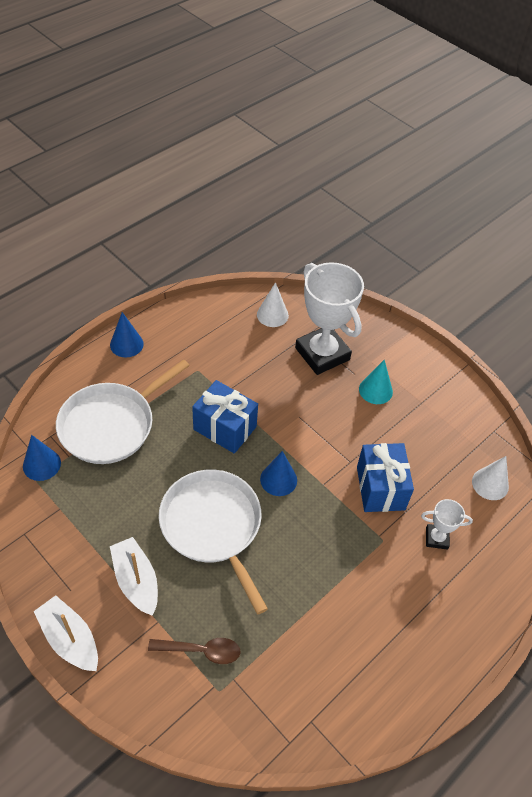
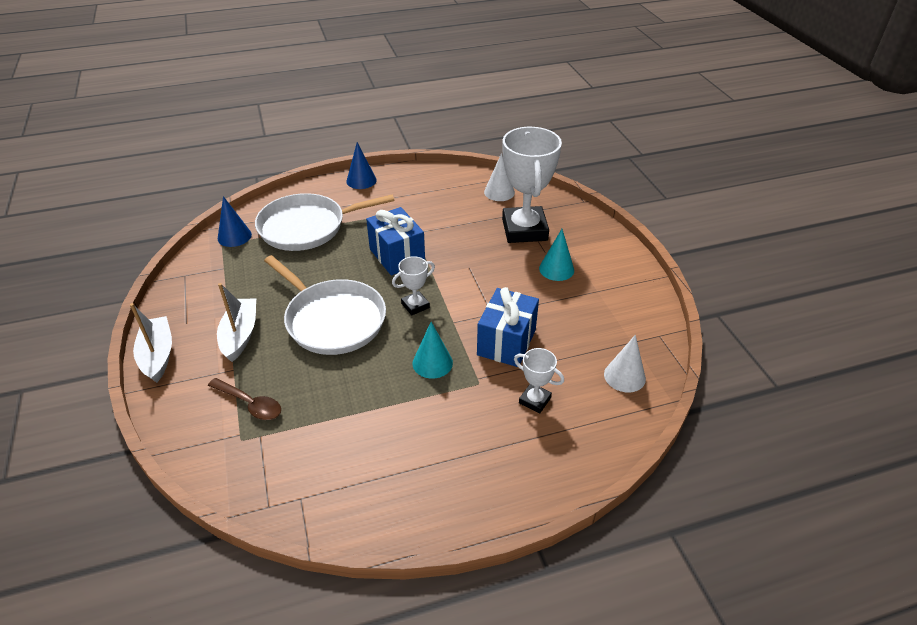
camera: 30 degrees right, 10 degrees down
(213, 526) = (332, 319): white pan -> white pan turned 135 degrees clockwise
(278, 479) = (415, 305): blue cone -> white trophy
(332, 536) = (432, 363): none -> turquoise cone

